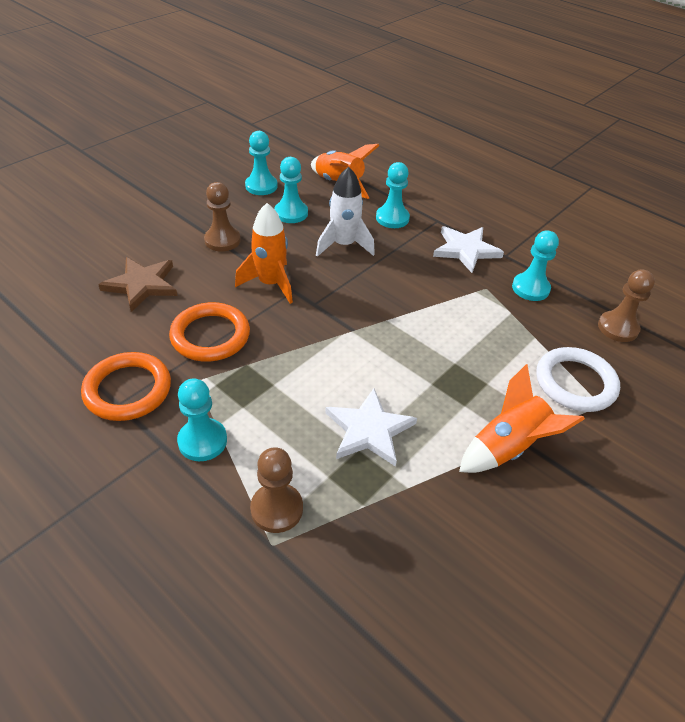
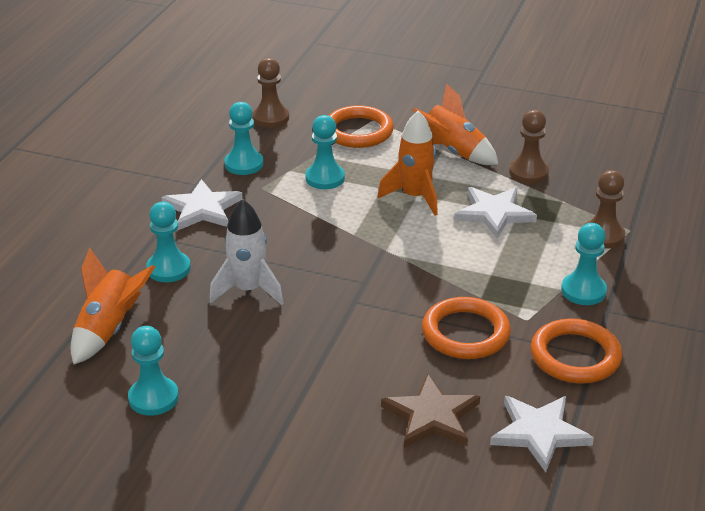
camera: 110 degrees left, 10 degrees down
(74, 330) = (539, 433): none -> white star
(222, 240) = (302, 386): brown pawn -> brown pawn (528, 172)
(270, 284) = (356, 321): orange rocket -> orange rocket (414, 197)
(291, 213) = (206, 349): turquoise pawn -> turquoise pawn (325, 178)
(575, 383) = (358, 131): white ring -> orange ring

